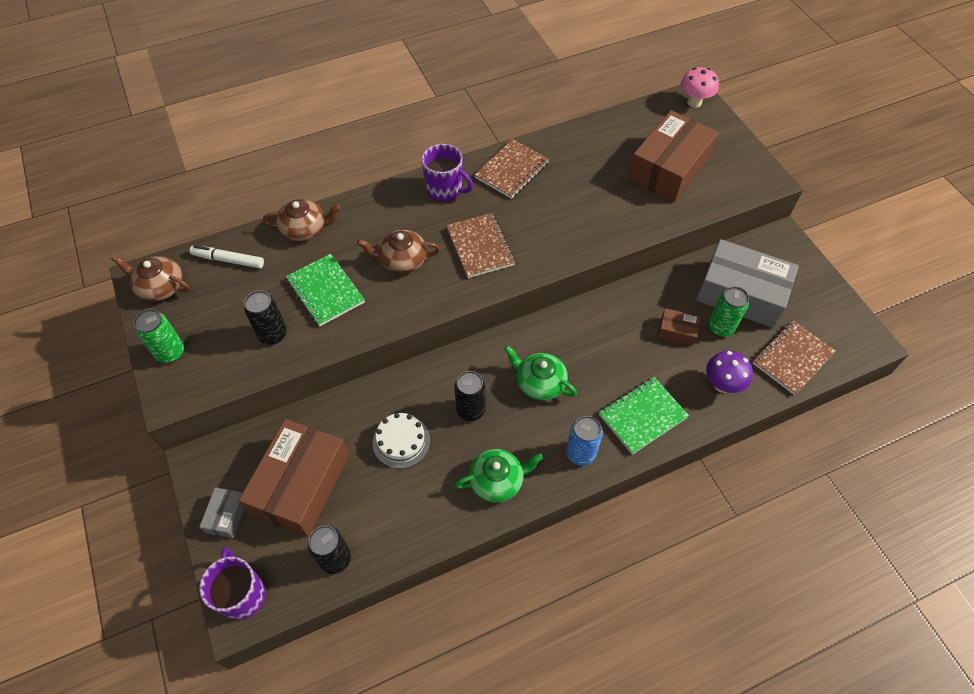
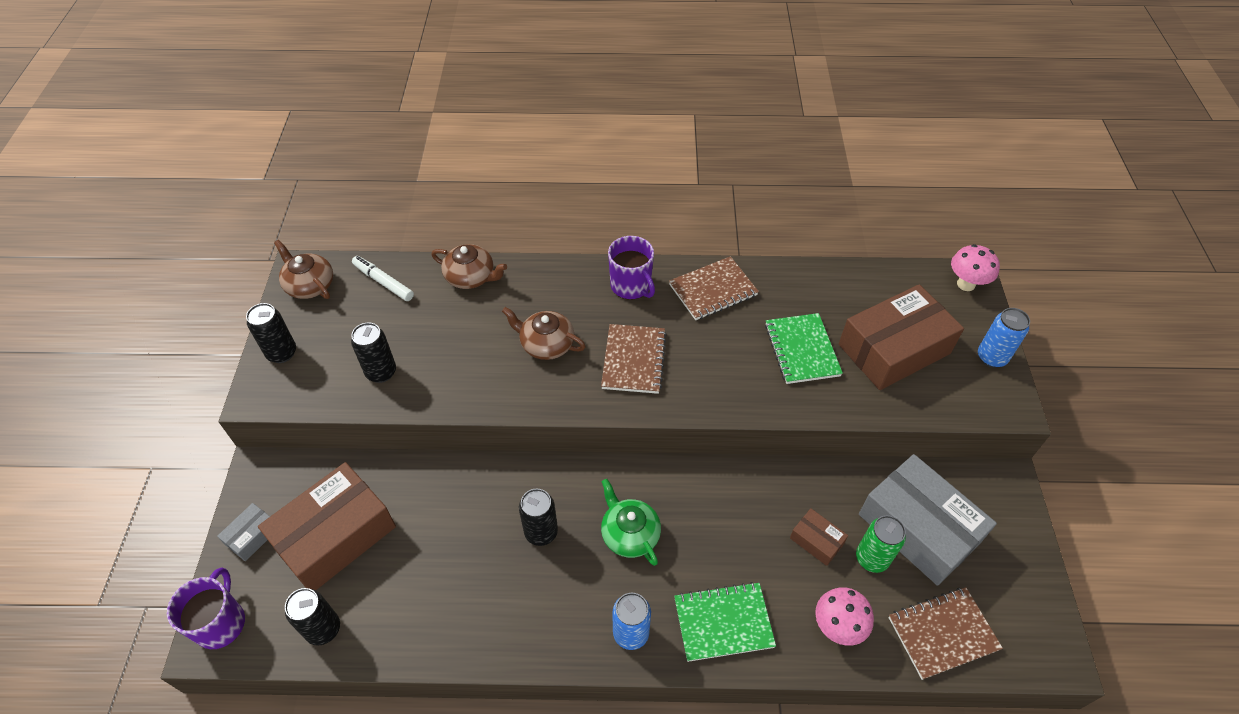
camera: 25 degrees right, 5 degrees down
(170, 353) = (282, 353): green can -> black can
(325, 291) = (454, 348): green notebook -> green notebook (802, 350)
(401, 441) = (453, 535): white cake -> none
(497, 480) = (526, 622): green teapot -> none
(722, 385) = (837, 627): purple mushroom -> pink mushroom
(738, 150) = (991, 357): none -> blue can

